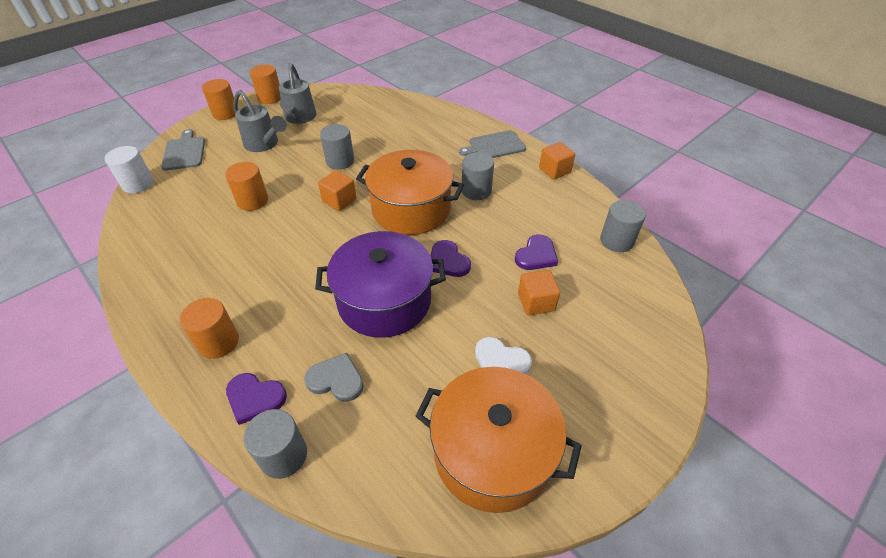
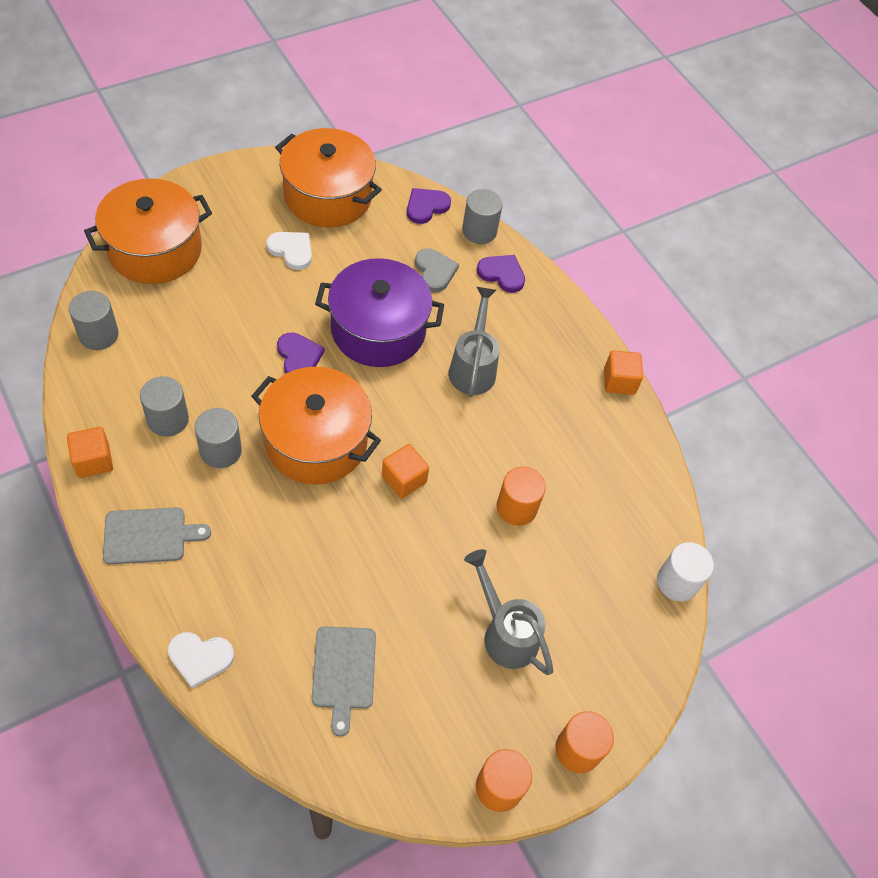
camera: 175 degrees left, 10 degrees up
(184, 152) = (628, 645): grey cutting board -> grey cutting board (343, 672)
(218, 342) = (537, 328): orange cylinder -> none
(299, 118) = (446, 697): grey watering can -> grey watering can (473, 366)
(336, 379) = (435, 271): grey heart -> grey heart turned 135 degrees counterclockwise
(340, 161) = (392, 560): grey cylinder -> grey cylinder (168, 419)
(437, 111) = (200, 658): none -> white heart
(536, 255) = (199, 340): purple heart -> purple heart (426, 206)
(536, 302) = (231, 291): orange cube -> orange cube (619, 381)
(633, 324) = (155, 249): none -> orange pot

